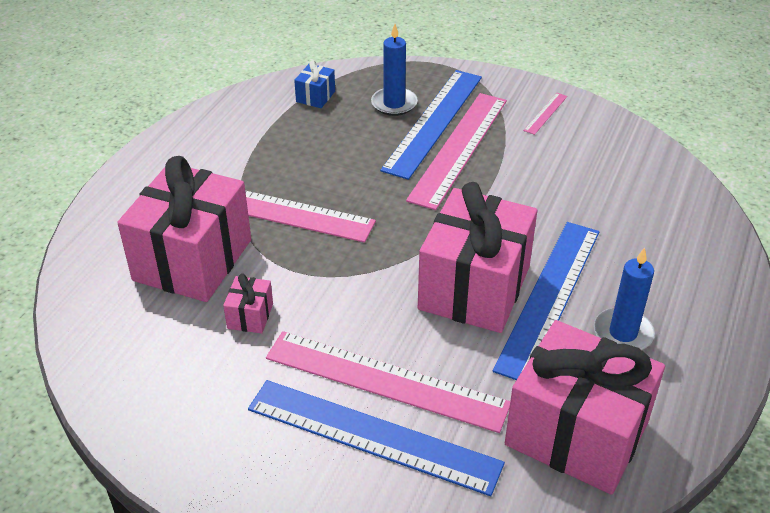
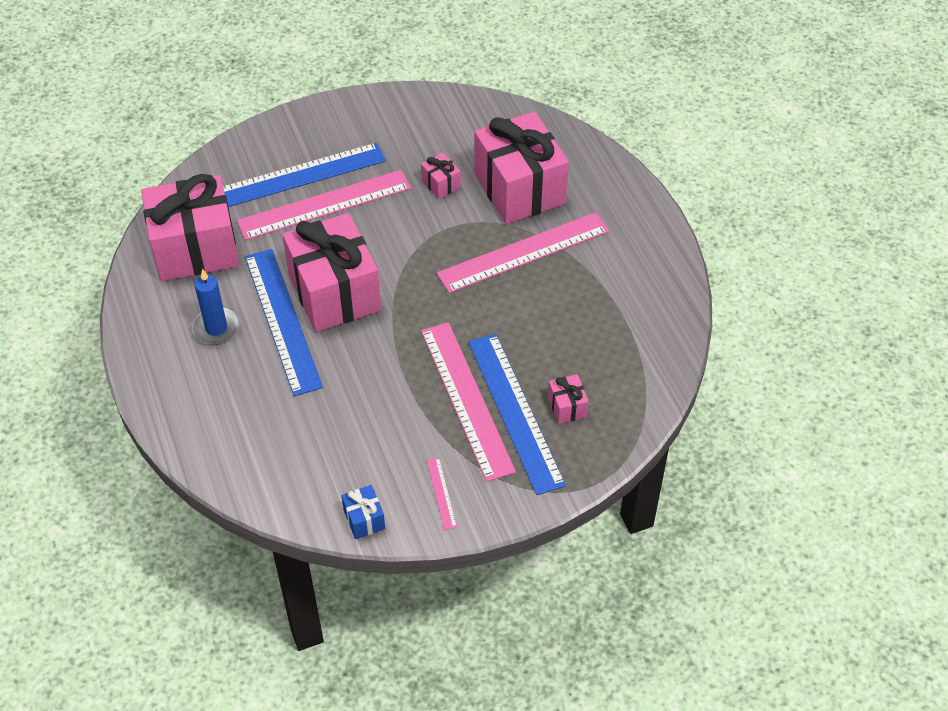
camera: 135 degrees right, 10 degrees up
(315, 96) = (632, 366): blue gift -> blue gift (364, 519)
(394, 104) = (567, 407): blue candle -> pink gift

